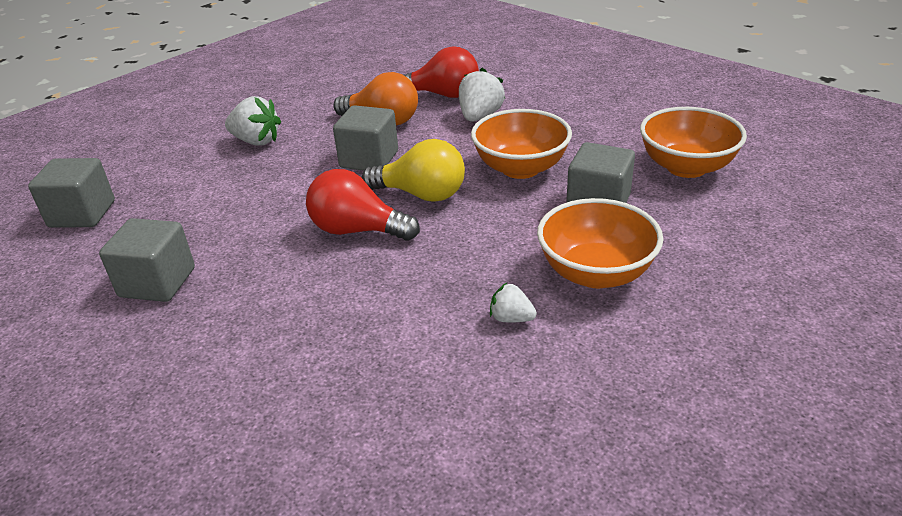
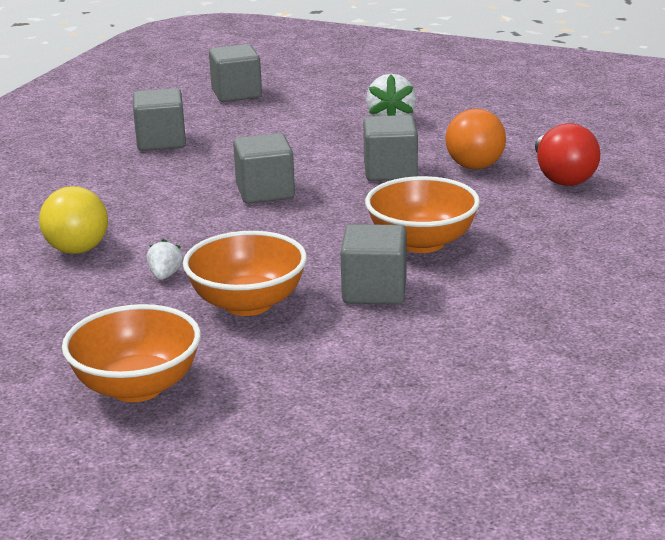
camera: 70 degrees right, 10 degrees down
(357, 230) = (265, 192): red light bulb -> grey cube
(421, 194) = (340, 206): yellow light bulb -> yellow light bulb (79, 243)
(480, 116) = (524, 204): white strawberry -> none
(686, 167) = (489, 333): orange bowl -> orange bowl (137, 387)

